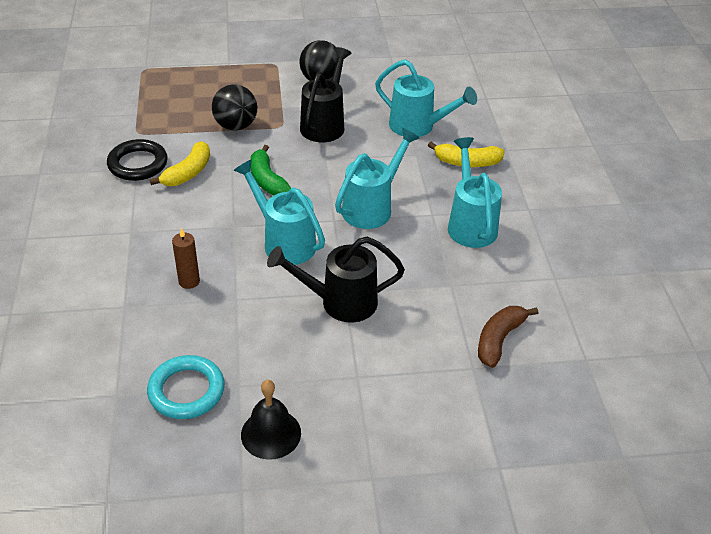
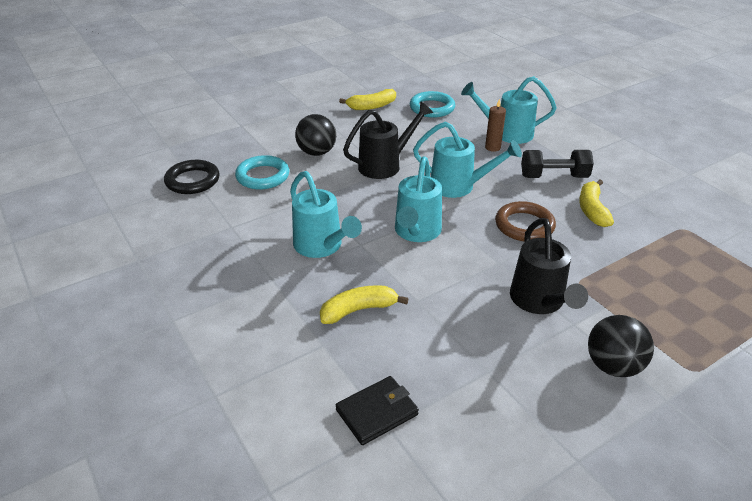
camera: 155 degrees right, 5 degrees down
(138, 164) = (638, 203): black ring -> black ring (192, 181)
(174, 218) = (553, 177): none -> black dumbbell
(236, 126) = (617, 266): black ball -> black ball (317, 152)
(267, 180) = (524, 225): green banana -> brown ring
(271, 433) = (372, 106): black bell -> yellow banana
(418, 126) = (441, 338): turquoise watering can -> turquoise watering can (507, 133)
(489, 105) = (377, 412): none -> black wallet
(499, 340) = (263, 176): brown banana -> turquoise ring

